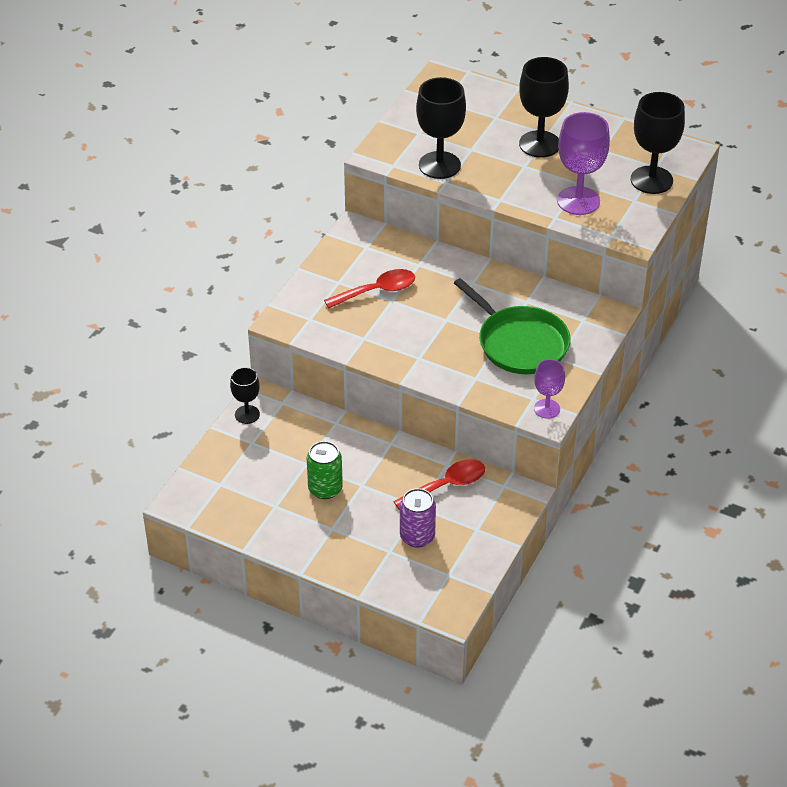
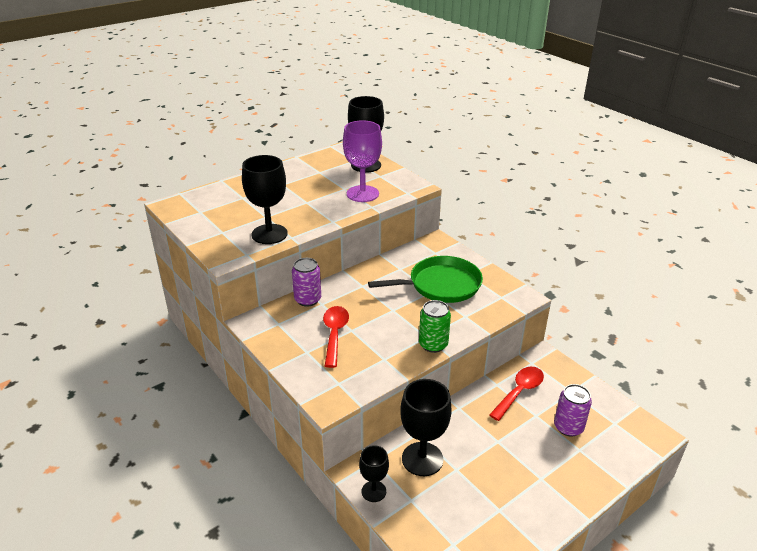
camera: 65 degrees left, 10 degrees down
(325, 489) = (492, 467): green can -> green can (433, 344)
(418, 252) = (307, 299): none -> purple can
(447, 485) = (519, 392): red spoon -> red spoon turned 45 degrees clockwise
(539, 144) = (290, 190): black goblet -> black goblet (422, 459)
(547, 409) = (515, 294): purple goblet -> none

